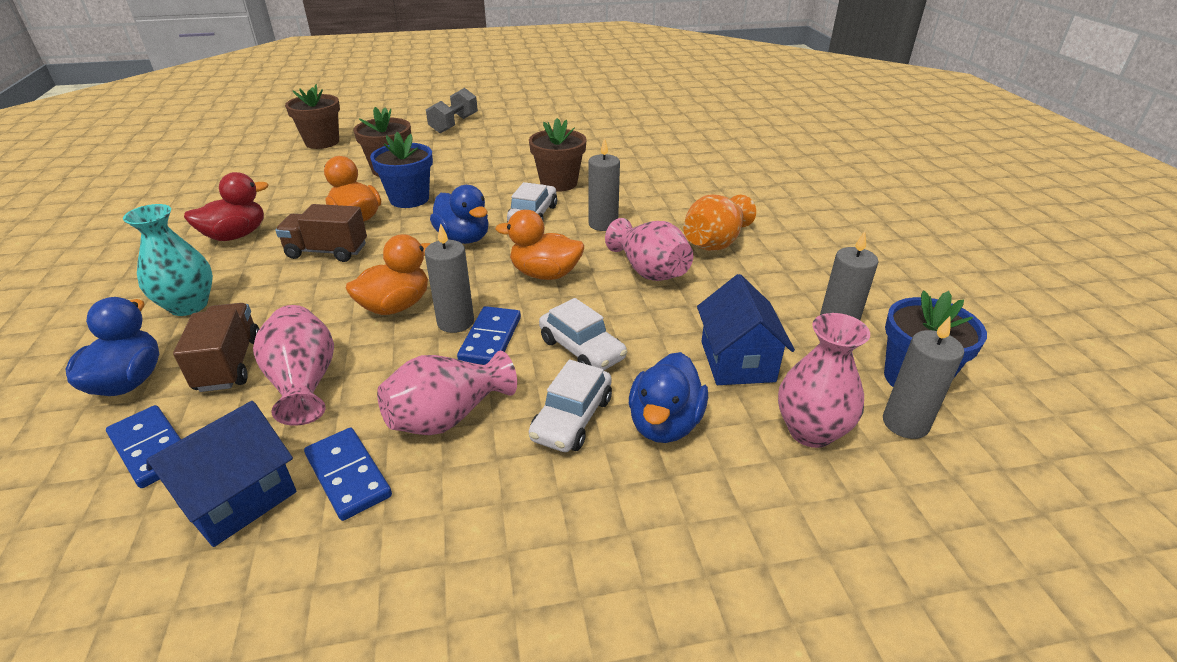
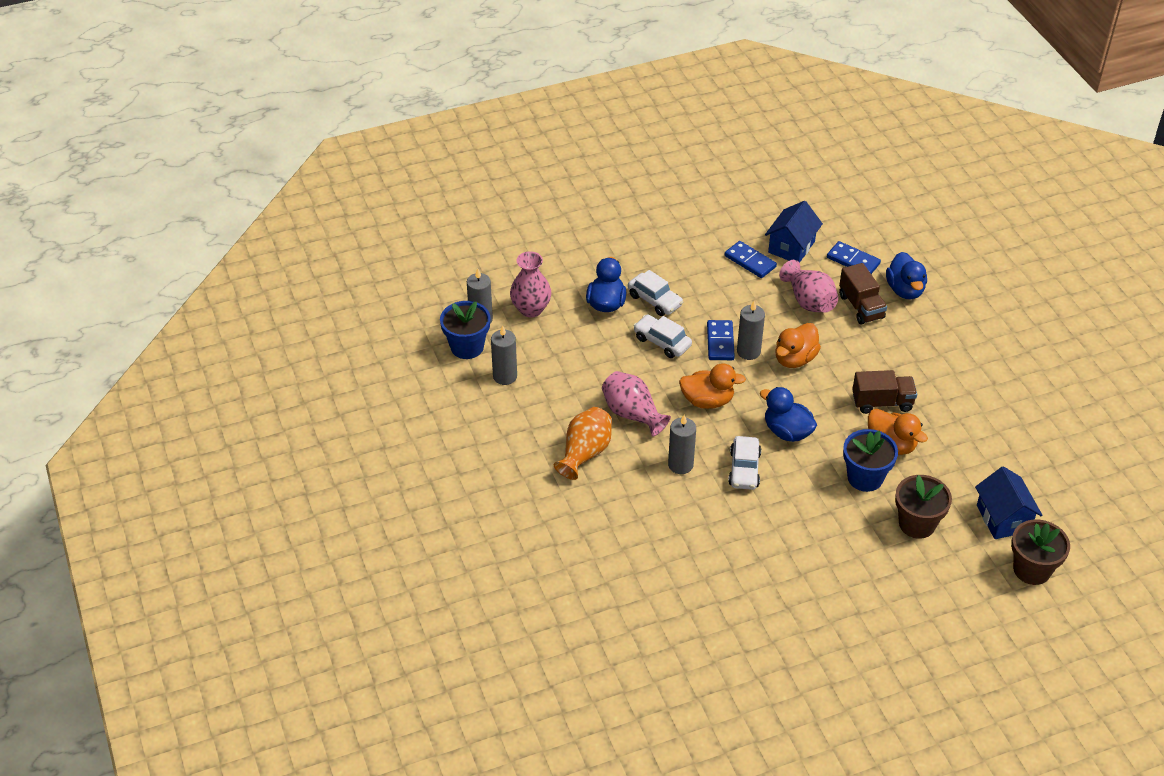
camera: 170 degrees right, 10 degrees up
(189, 305) = (929, 342): turquoise vase -> none
(236, 235) = (968, 410): red duck -> none
(448, 416) = (719, 293): pink vase -> none
(454, 124) = (913, 636): grey dumbbell -> none
(558, 183) = (740, 523): brown flower pot -> none
(572, 419) = (655, 300): white car -> white car turned 120 degrees clockwise
(737, 361) = (568, 346): blue house -> blue house (1003, 518)

